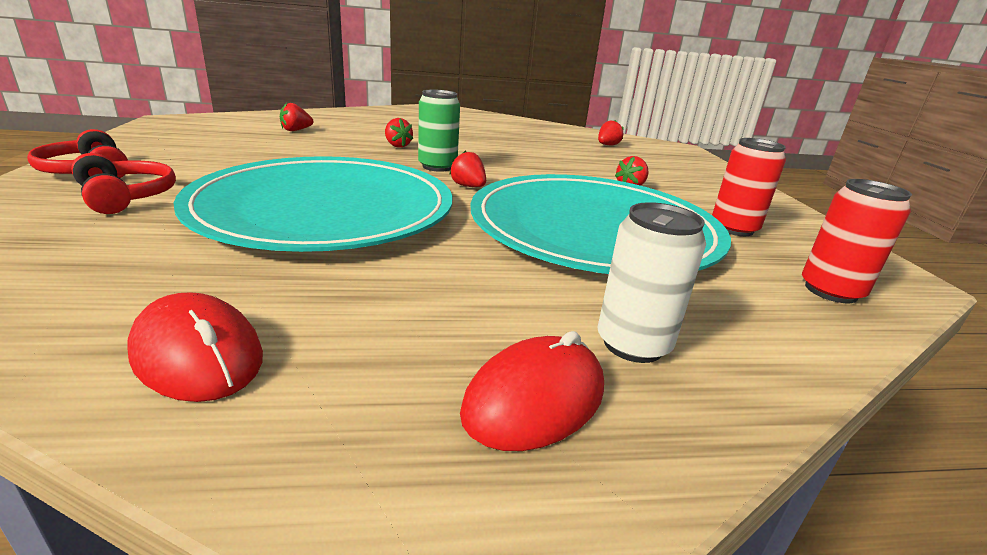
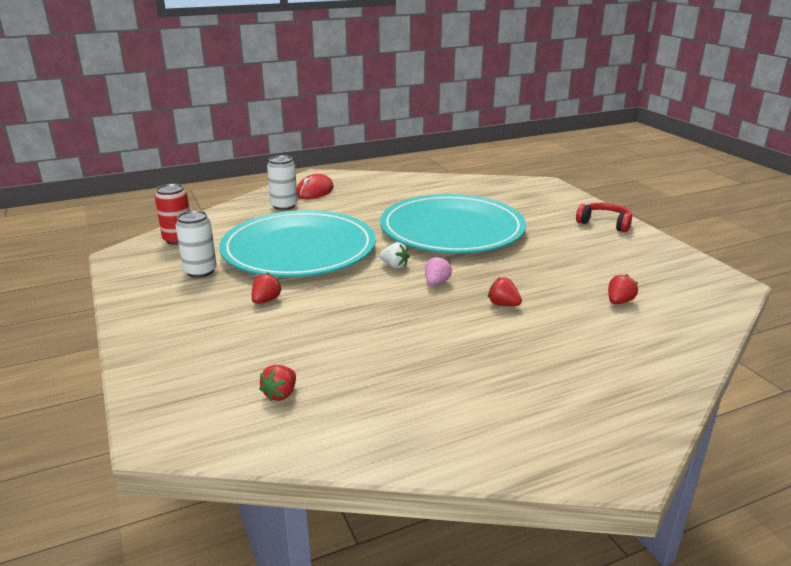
camera: 165 degrees right, 0 degrees up
(126, 197) = (547, 216): red headphones -> none
(197, 354) = (411, 184): red mouse -> none
(437, 166) = (436, 283): green can -> pink strawberry
(468, 186) = (394, 266): red strawberry -> white strawberry
(733, 228) = (200, 271): red can -> white can

